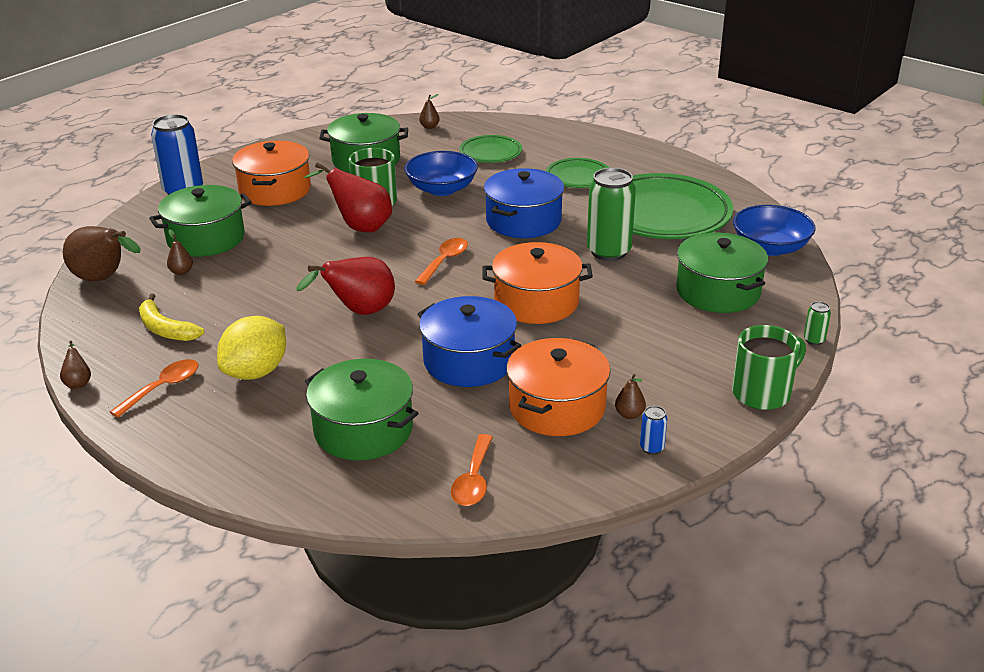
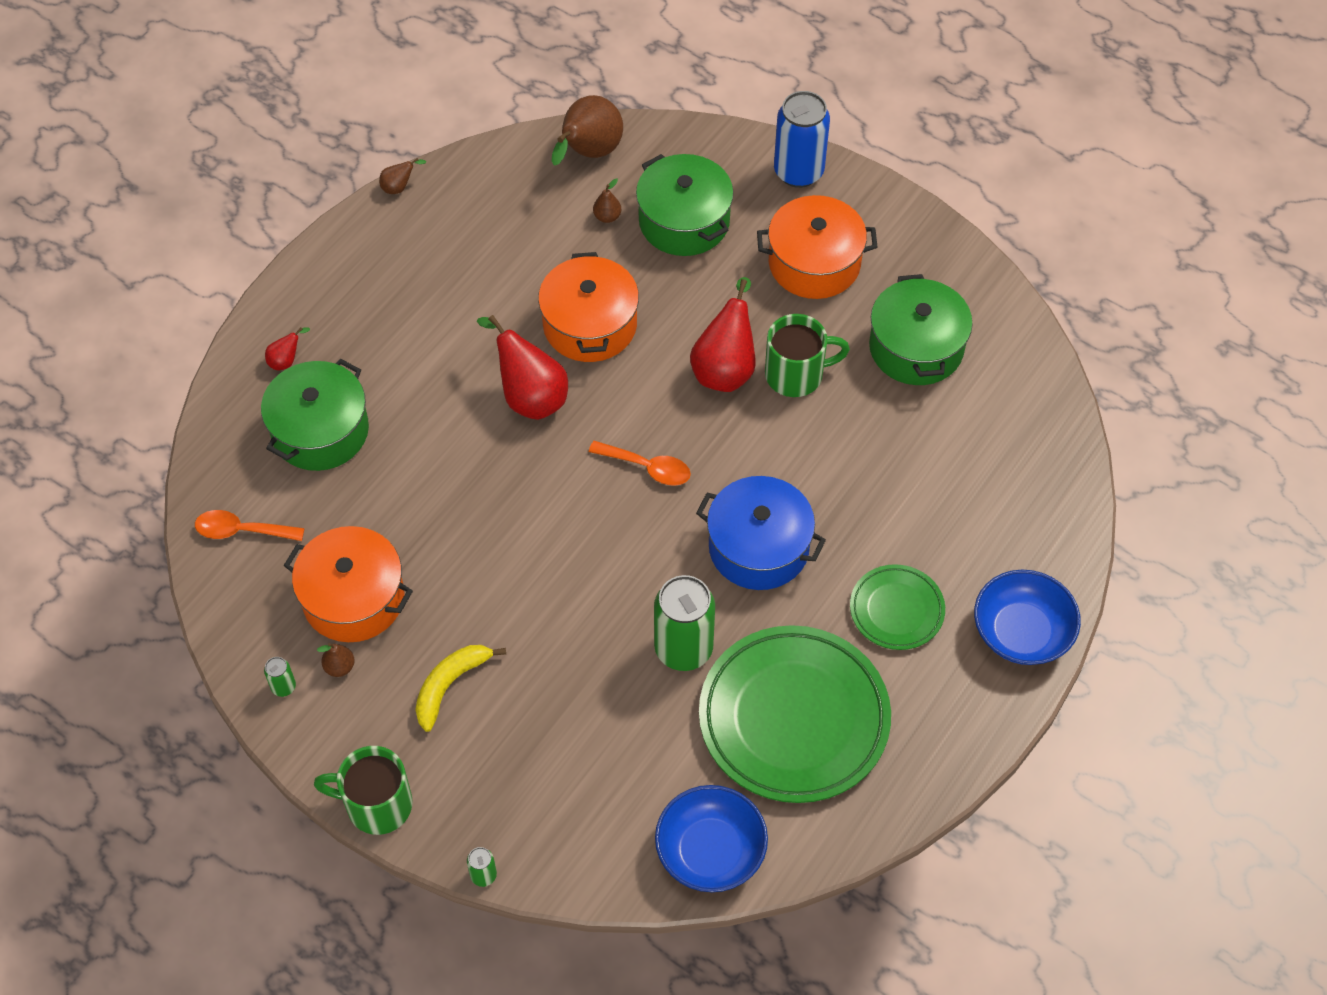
camera: 85 degrees right, 25 degrees up
(163, 388) = (389, 255): orange spoon -> none
(165, 329) = (492, 231): yellow banana -> yellow banana (450, 685)
(256, 372) = (416, 325): yellow lemon -> none
(268, 454) = (286, 361): none -> red pear
(429, 127) = (1038, 410): brown pear -> none
(442, 189) = (839, 445): blue bowl -> blue bowl (1021, 632)
(469, 361) = (437, 511): blue pot -> none
(490, 153) = (960, 495): green plate -> none
(536, 302) = (559, 571): orange pot -> orange pot (590, 325)
(652, 448) = (283, 687): blue can -> green can
(718, 291) = (592, 774): green pot -> none
(763, 393) = (376, 804): green mug -> green mug turned 135 degrees clockwise

